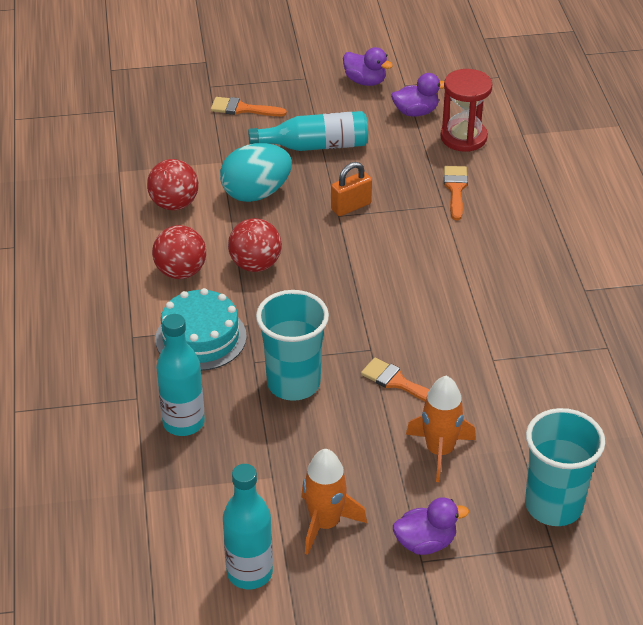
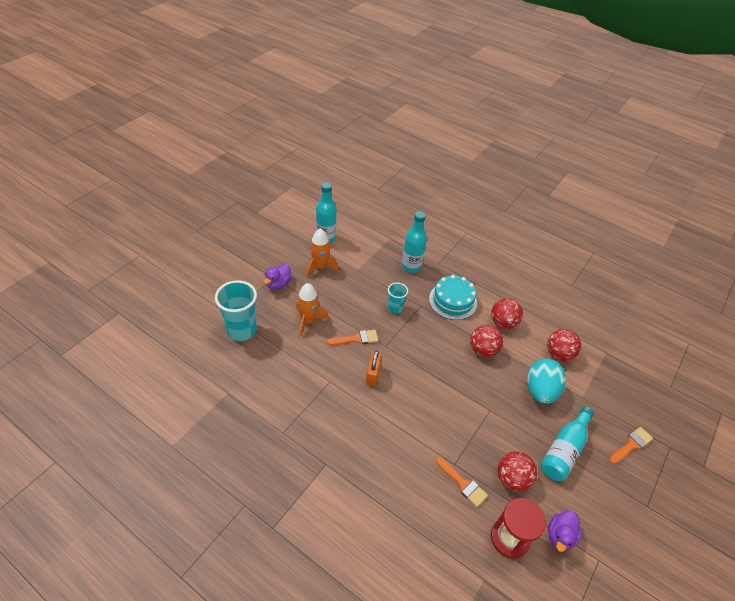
camera: 130 degrees right, 5 degrees up
(293, 383) = (395, 308): turquoise cup -> turquoise cup, size x0.55
(351, 206) = (492, 421): orange padlock -> orange padlock (373, 375)
(365, 81) = (620, 538): purple duck -> none
(401, 162) = (512, 479): none -> red ball

